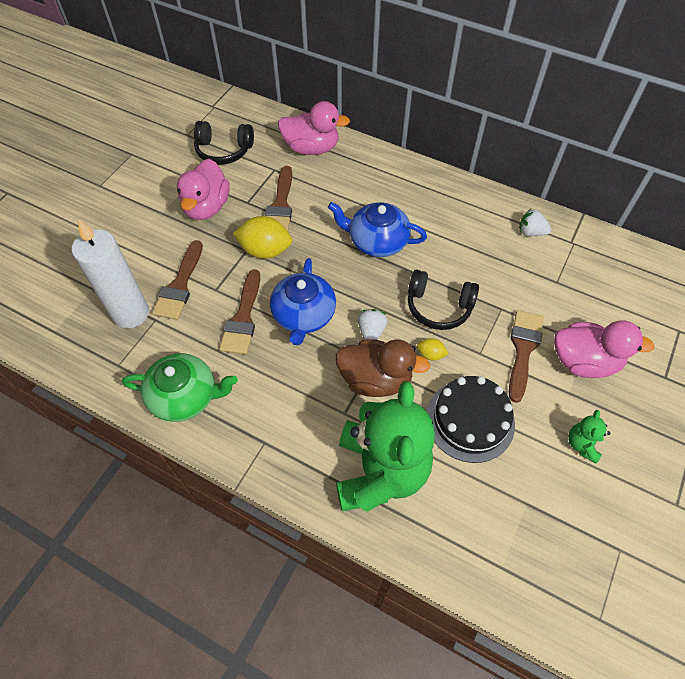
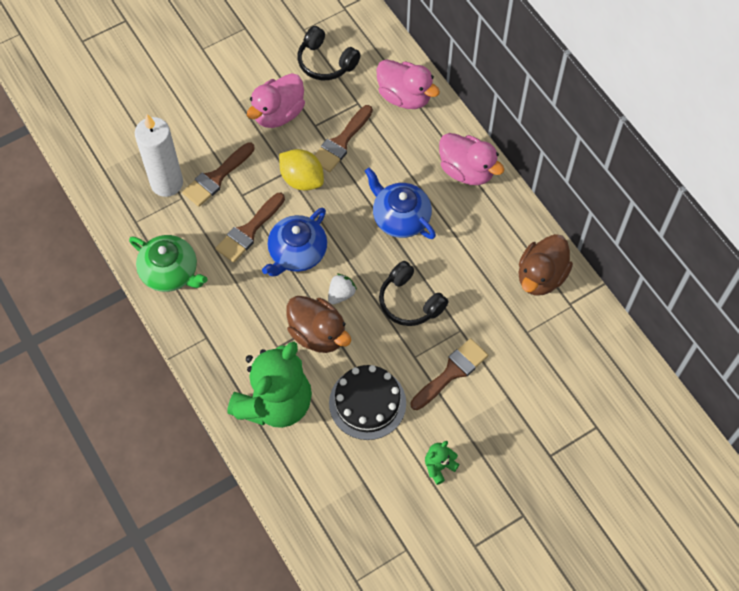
camera: 30 degrees right, 5 degrees up
(430, 354) = (374, 337): yellow lemon -> none
(531, 232) = (541, 276): white strawberry -> brown duck
(584, 361) = (493, 408): pink duck -> pink duck (467, 170)

